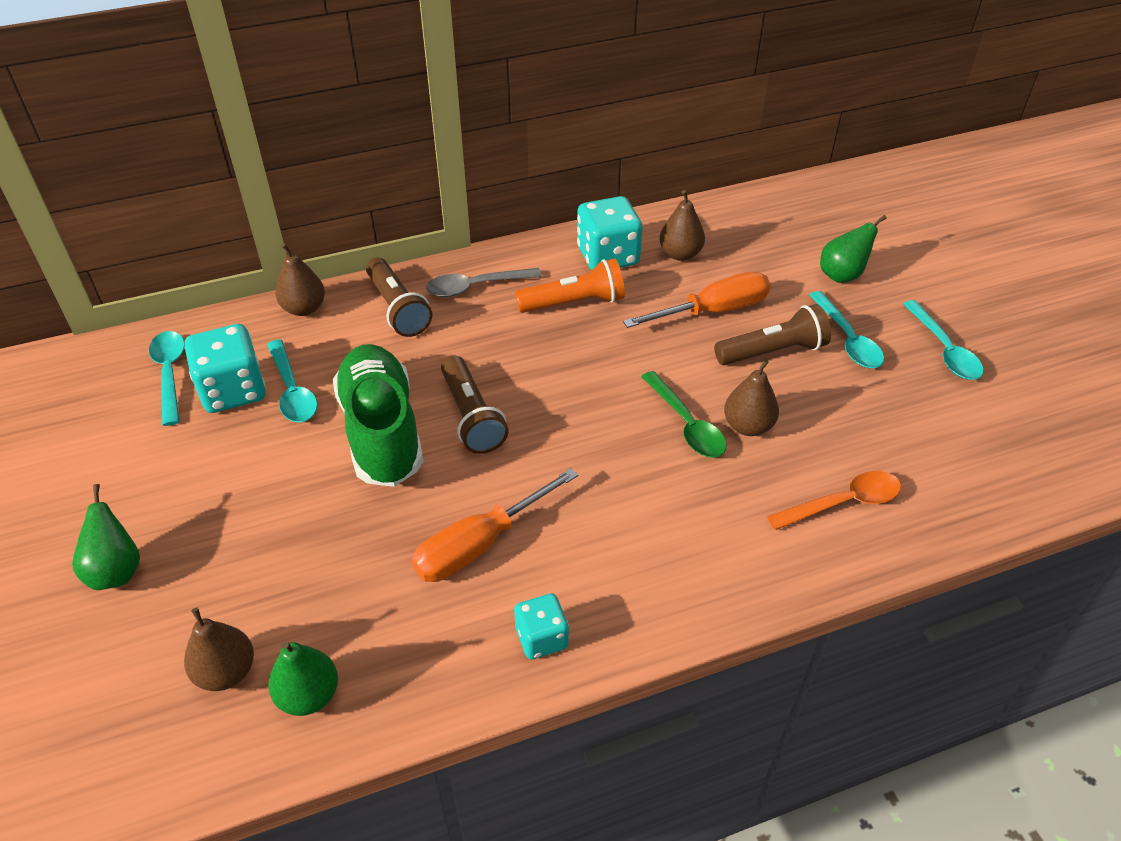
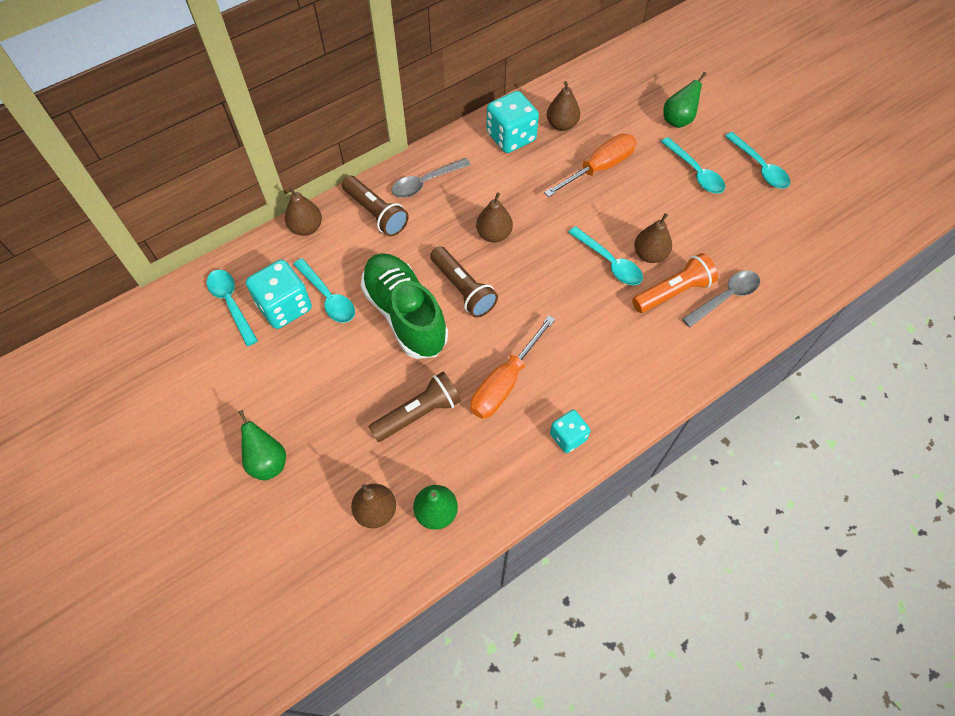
camera: 15 degrees left, 15 degrees up
(540, 361) = (494, 234): none -> brown pear
(574, 303) = (501, 181): orange flashlight -> orange flashlight (673, 292)
(686, 424) = (609, 262): green spoon -> turquoise spoon
(773, 351) = (649, 193): brown flashlight -> brown flashlight (418, 413)
(843, 503) = (725, 297): orange spoon -> grey spoon

